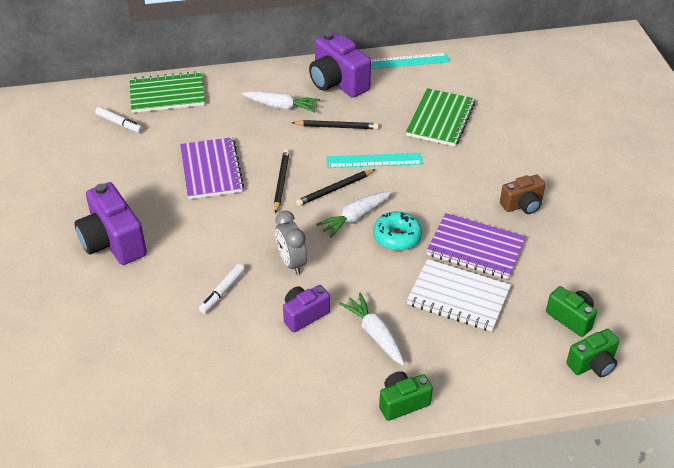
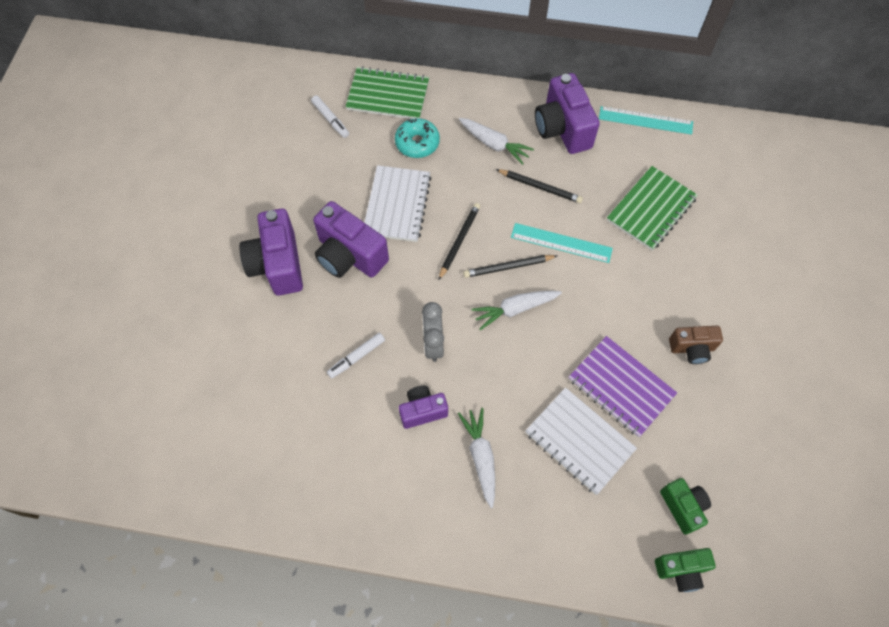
camera: 20 degrees right, 20 degrees up
(181, 218) = (349, 255): none -> purple camera
(211, 170) = (397, 205): purple notebook -> white notebook
(397, 237) = (547, 347): turquoise donut -> turquoise donut (417, 143)
(402, 403) = (476, 546): green camera -> none

